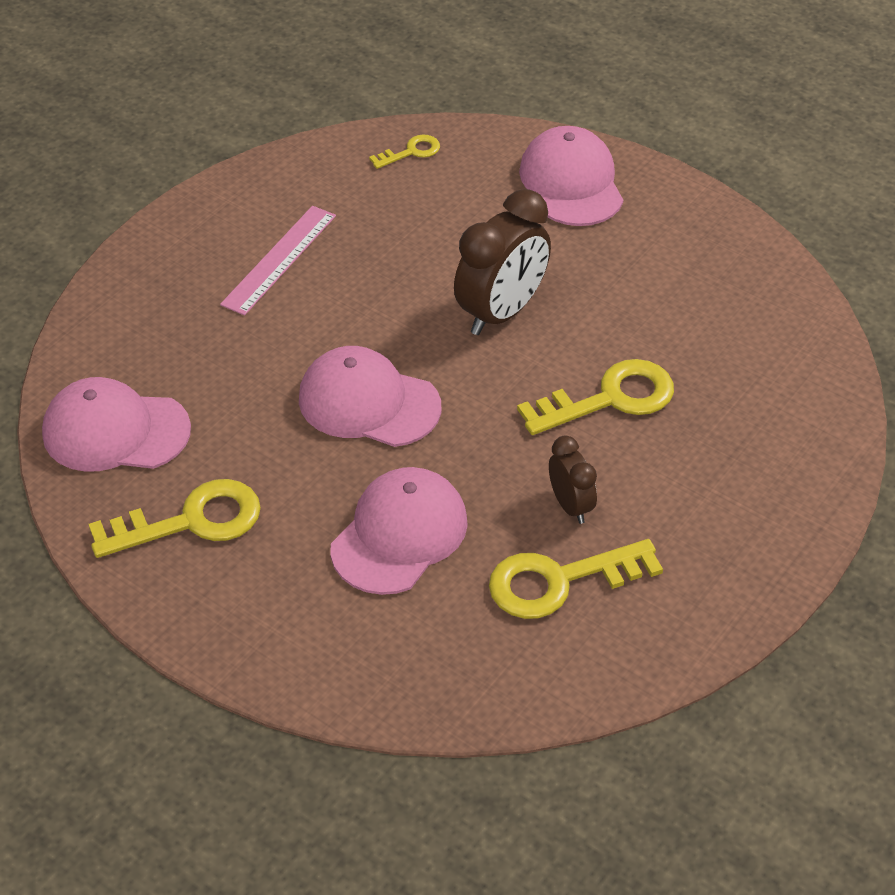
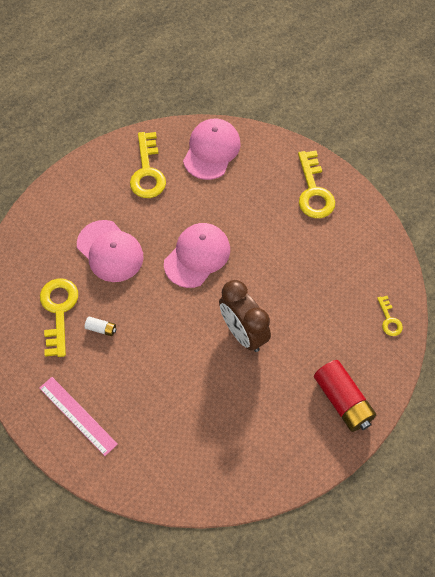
camera: 105 degrees right, 15 degrees up
(279, 260) = (312, 236): pink ruler -> pink ruler (77, 416)
(570, 506) = (101, 329): brown clock -> white battery
(571, 182) = (343, 401): pink cap -> red battery
(609, 399) = (164, 368): yellow key -> yellow key (314, 191)

